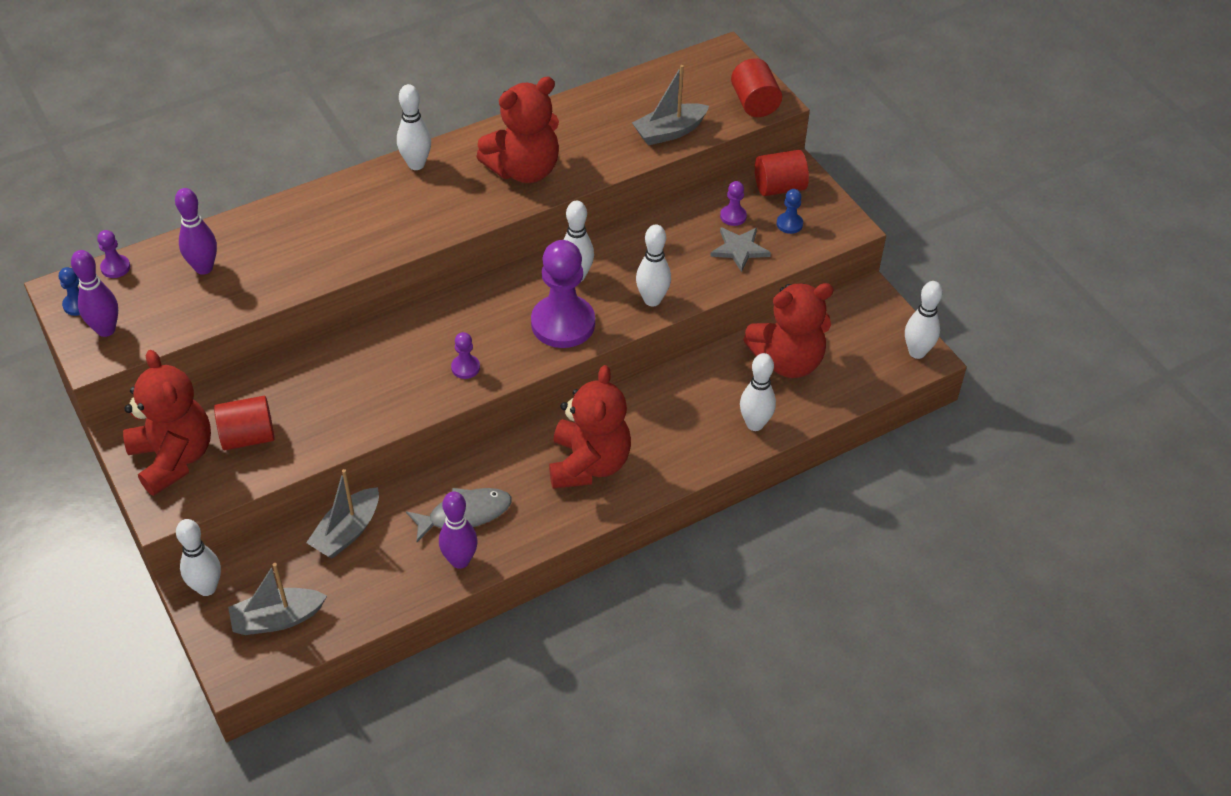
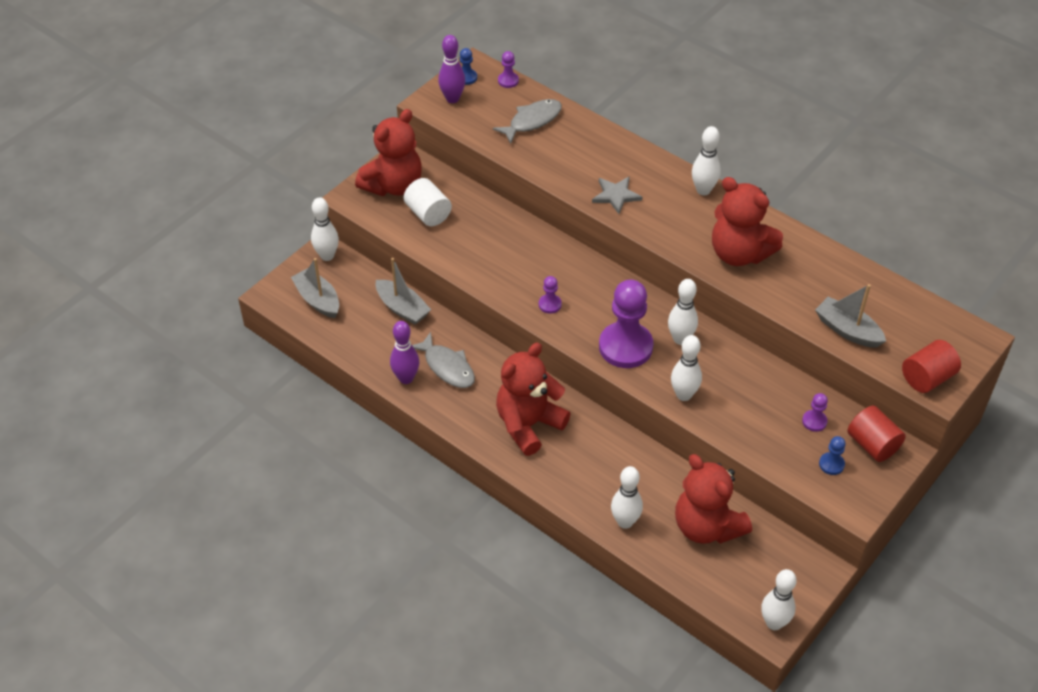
camera: 70 degrees right, 0 degrees up
(204, 268) = (532, 121): purple bowling pin -> grey fish
(248, 437) = (428, 214): red cylinder -> white cylinder
(347, 532) = (402, 308): grey boat -> grey boat turned 150 degrees counterclockwise
(589, 464) = (528, 424): red teddy bear -> red teddy bear turned 150 degrees clockwise
(739, 249) = (777, 437): grey star -> grey star (616, 195)

